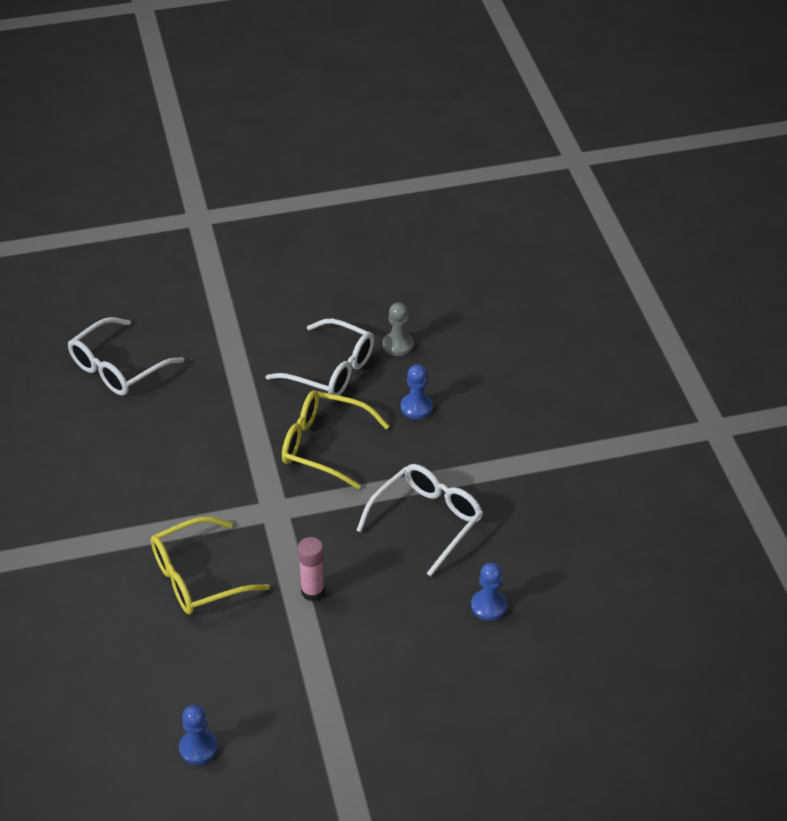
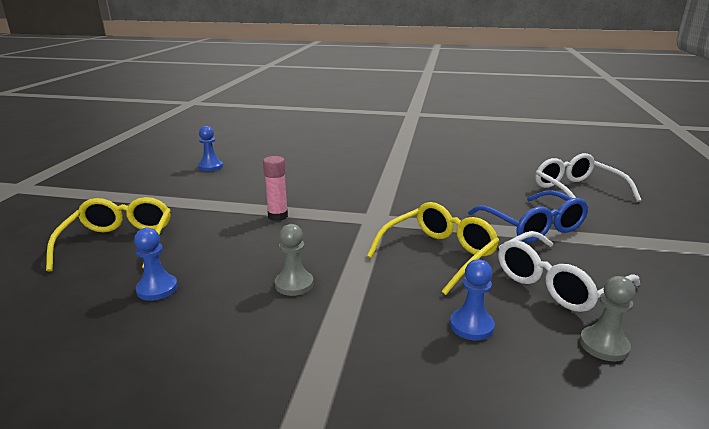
camera: 115 degrees right, 20 degrees down
(197, 577) = (335, 184): yellow glasses -> yellow glasses (119, 243)
(231, 393) = (532, 226): none -> blue glasses
(427, 521) = (294, 284): white glasses -> grey pawn

